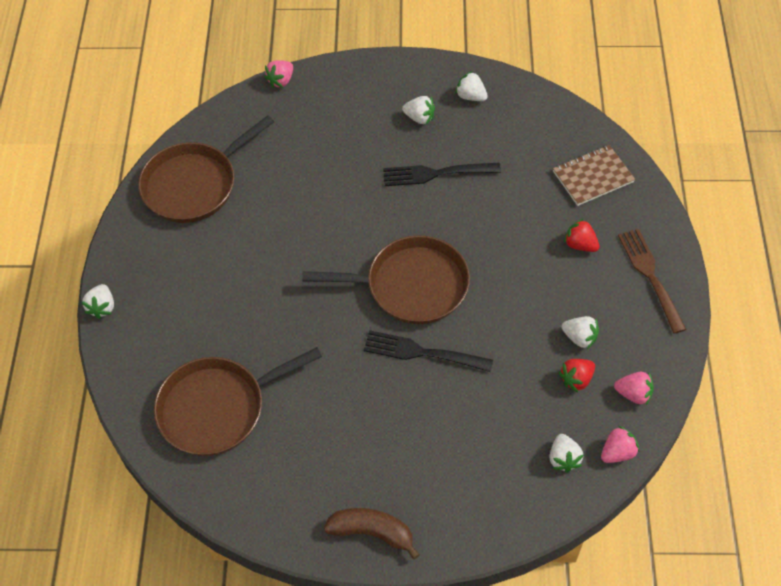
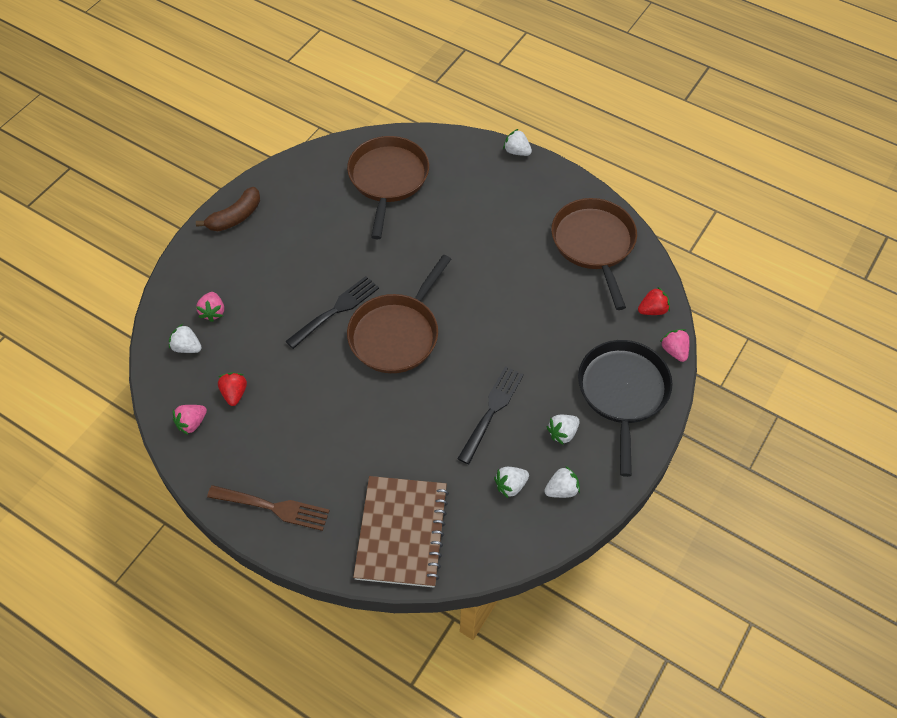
camera: 120 degrees right, 0 degrees up
(349, 97) = (622, 392): none -> black pan
(579, 338) = (264, 418): white strawberry -> white strawberry (510, 485)
(580, 245) = (342, 474): red strawberry -> red strawberry (652, 310)
(593, 177) = (401, 532): brown notebook -> brown notebook, size x1.54
(617, 452) = (161, 383): pink strawberry -> pink strawberry (213, 312)

